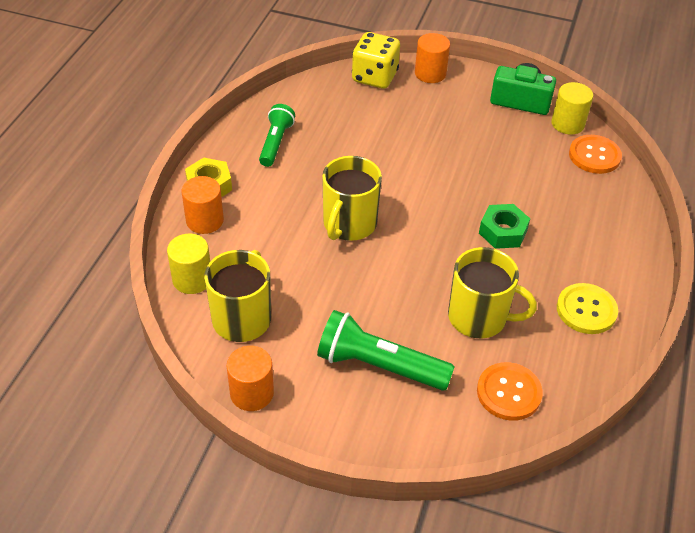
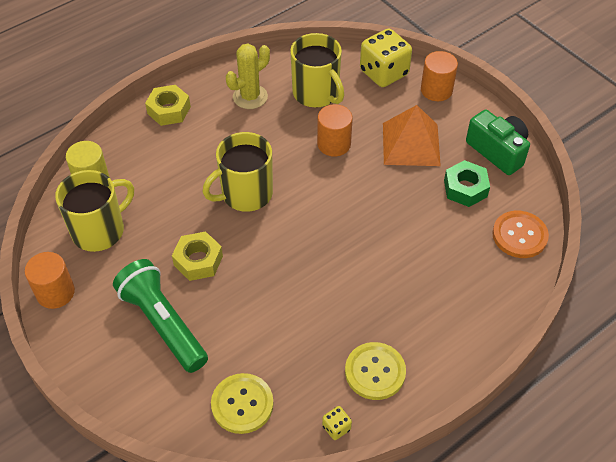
camera: 35 degrees right, 5 degrees up
(205, 220) = (141, 137): orange cylinder -> orange cylinder (334, 144)
(275, 143) = (250, 97): green flashlight -> yellow cactus
(360, 298) = (198, 261): none -> yellow nut
(449, 123) = (411, 144): none -> orange pyramid
(479, 317) = (277, 328): yellow mug -> yellow mug (316, 93)
(503, 232) = (367, 264): green nut -> green nut (465, 188)
(509, 392) = (242, 404): orange button -> yellow button
(567, 124) = (522, 193): yellow cylinder -> none
(598, 368) = (336, 428): none -> yellow dice

